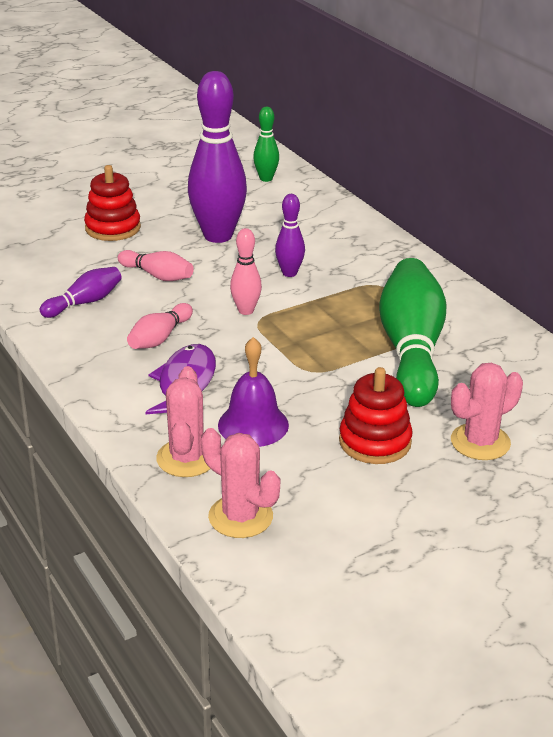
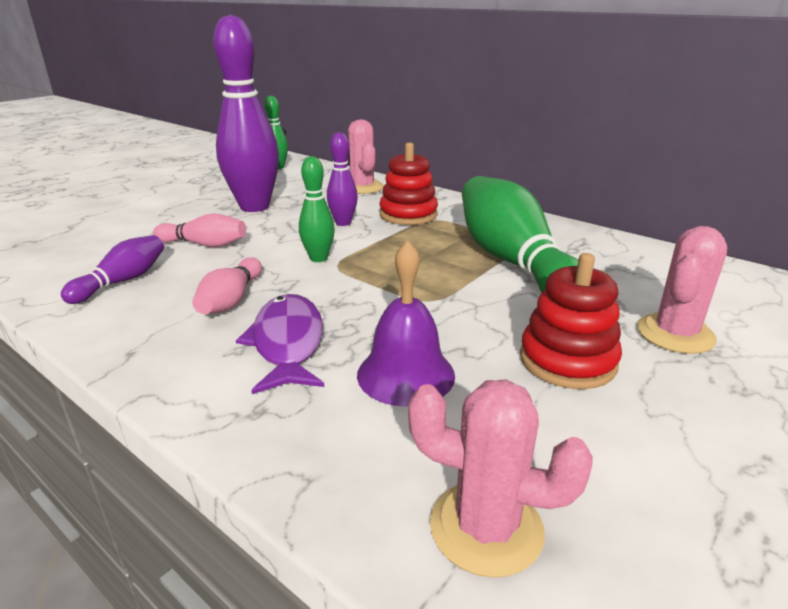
camera: 20 degrees left, 5 degrees down
(113, 228) = (140, 215): red stacking toy -> red stacking toy (408, 215)
(186, 458) = (342, 446): pink cactus -> pink cactus (362, 187)
(246, 310) = (318, 258): pink bowling pin -> green bowling pin

